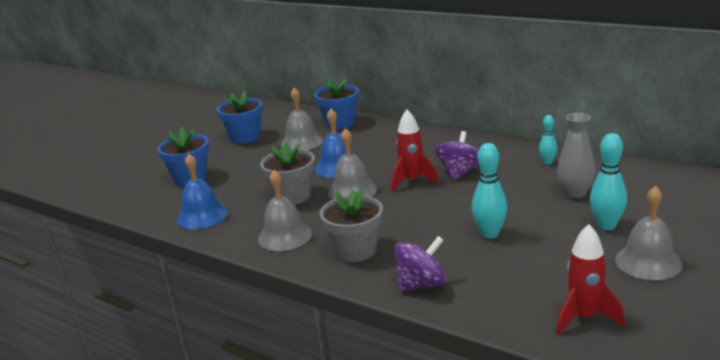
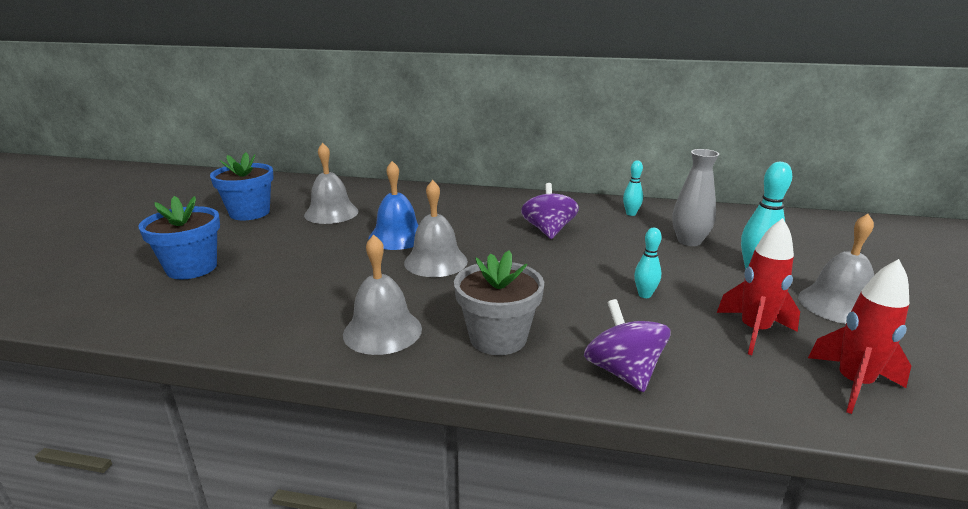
camera: 25 degrees left, 0 degrees up
(202, 216) = (236, 318): blue bell -> none
(293, 196) = (360, 277): grey flower pot -> none
(340, 123) = (366, 191): blue flower pot -> none
(412, 181) = (501, 245): red rocket -> red rocket (754, 331)
(422, 284) = (623, 372): purple spinning top -> purple spinning top turned 60 degrees counterclockwise
(490, 234) = (644, 295): turquoise bowling pin -> turquoise bowling pin, size x0.60

